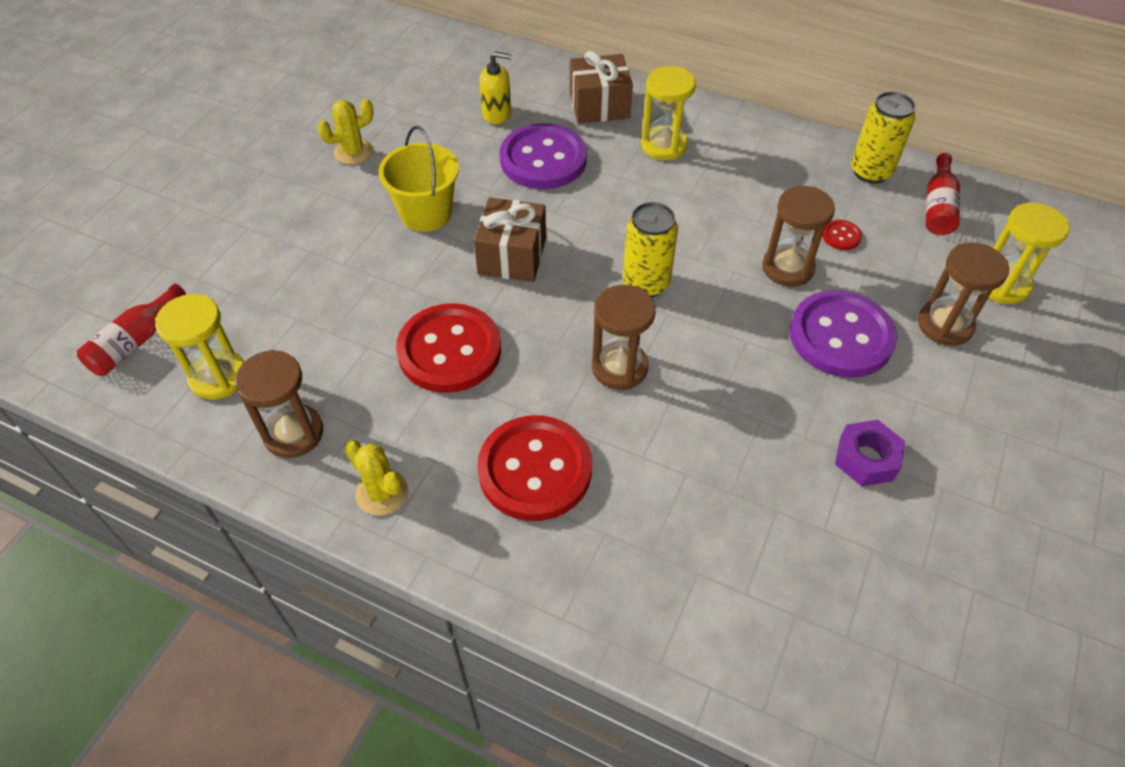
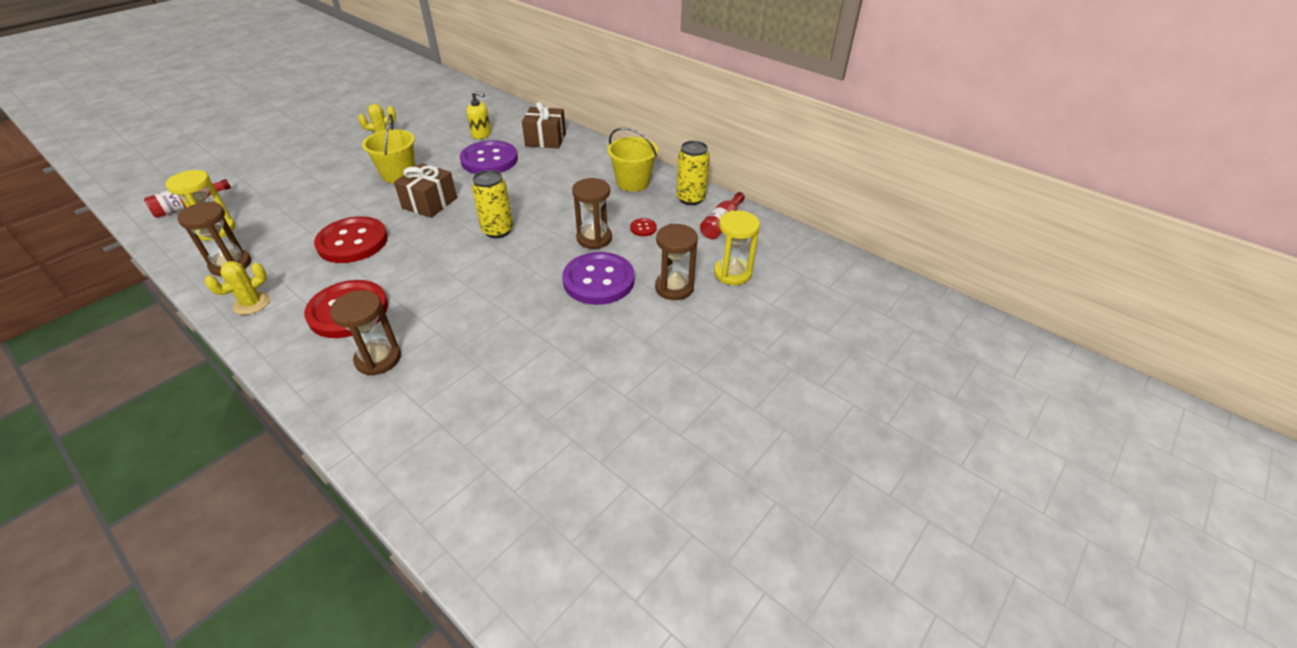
camera: 15 degrees right, 10 degrees down
(382, 493) = (252, 303): yellow cactus -> yellow cactus turned 75 degrees clockwise
(619, 367) = (444, 270): brown hourglass -> brown hourglass (378, 359)
(663, 146) = (568, 164): yellow hourglass -> none
(775, 159) = (633, 182): none -> yellow bucket
(866, 459) = (560, 349): purple nut -> none

